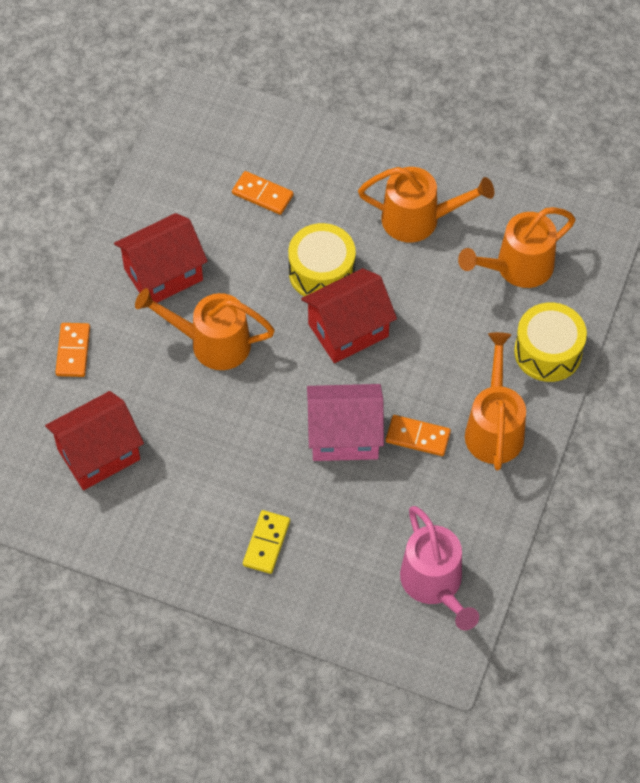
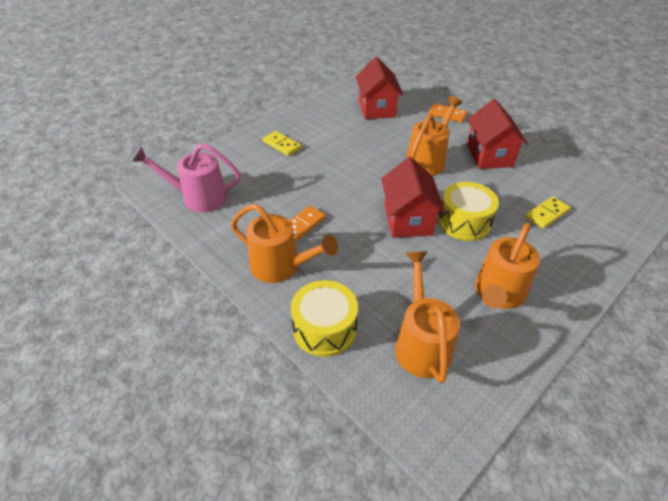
camera: 115 degrees right, 15 degrees down
(262, 194) = (546, 214): orange domino -> yellow domino
(344, 436) = (327, 193): pink house -> none

